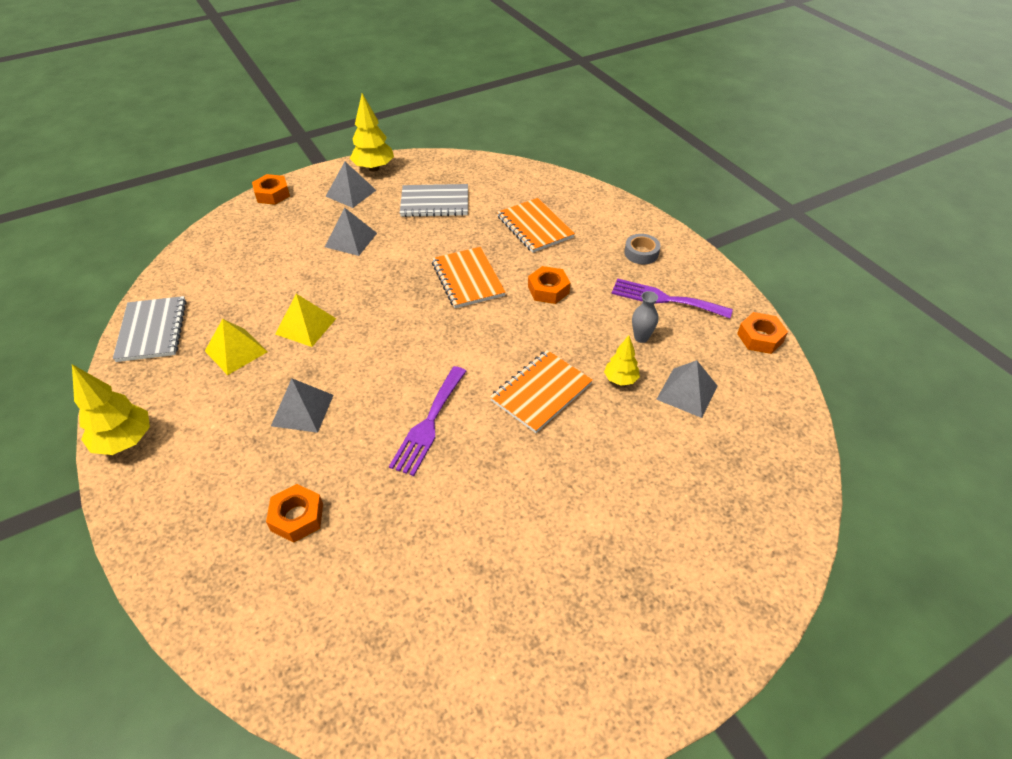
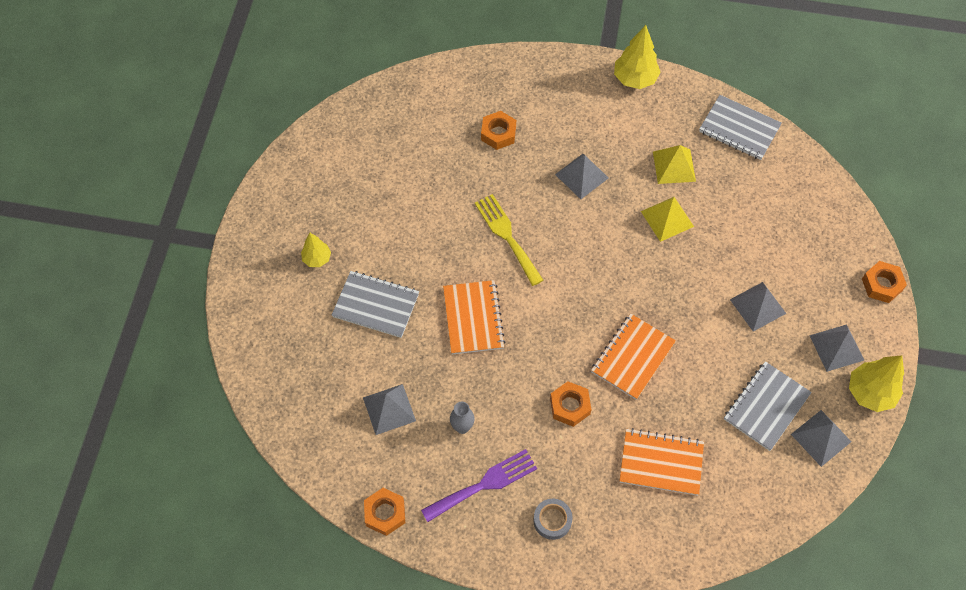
camera: 130 degrees right, 15 degrees up
(429, 424) = (507, 236): purple fork -> yellow fork
(432, 174) = (821, 438): none -> grey pyramid
(468, 279) = (632, 357): orange notebook -> orange notebook turned 75 degrees counterclockwise
(611, 475) = (376, 305): none -> grey notebook
(620, 379) = (438, 377): yellow tree -> yellow tree (317, 259)

